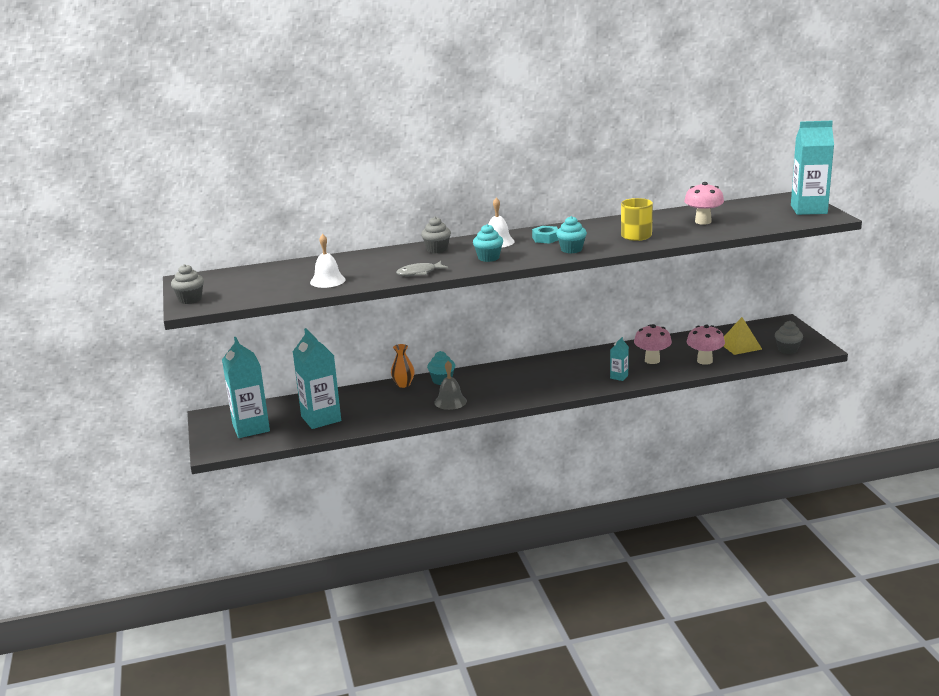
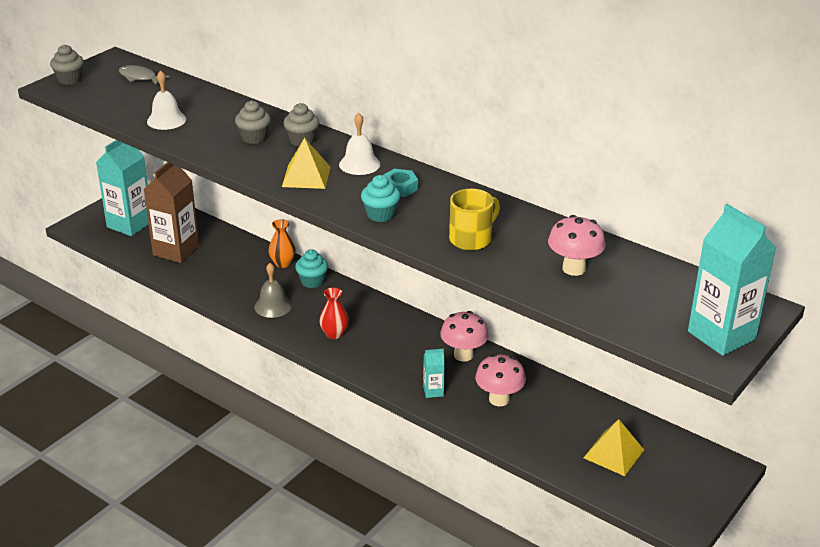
camera: 50 degrees right, 10 degrees up
(321, 418) = (176, 251): turquoise carton -> brown carton
(419, 273) = (228, 156): grey fish -> grey fish (139, 77)
(488, 258) = (306, 176): turquoise cupcake -> yellow pyramid
(514, 390) = (334, 334): none -> red vase
(704, 361) = (540, 440): pink mushroom -> pink mushroom (463, 355)
(787, 350) = (646, 499): grey cupcake -> grey cupcake (254, 138)

